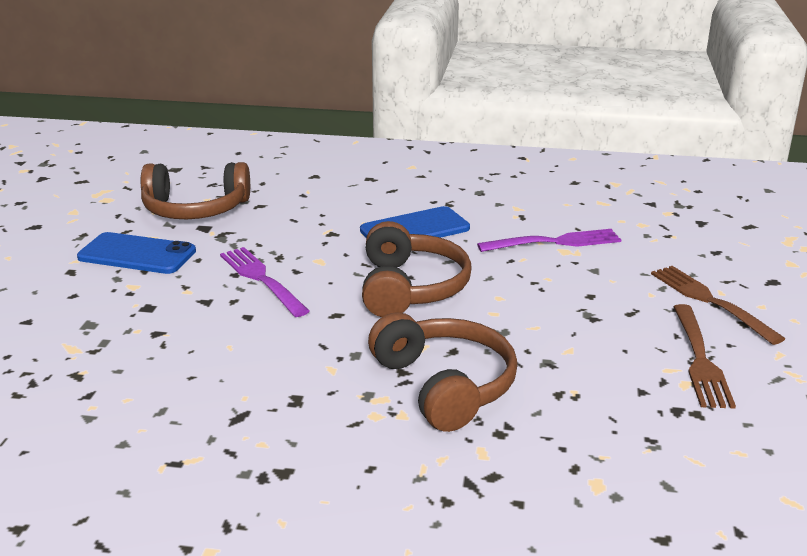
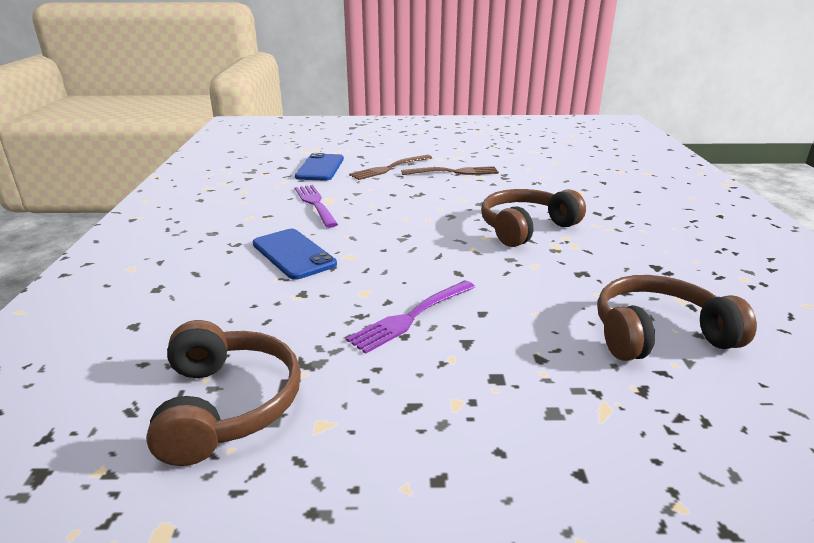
camera: 100 degrees left, 0 degrees up
(137, 254) = (374, 424): blue phone -> blue phone (320, 168)
(410, 288) = (403, 247): brown headphones -> brown headphones (658, 334)

